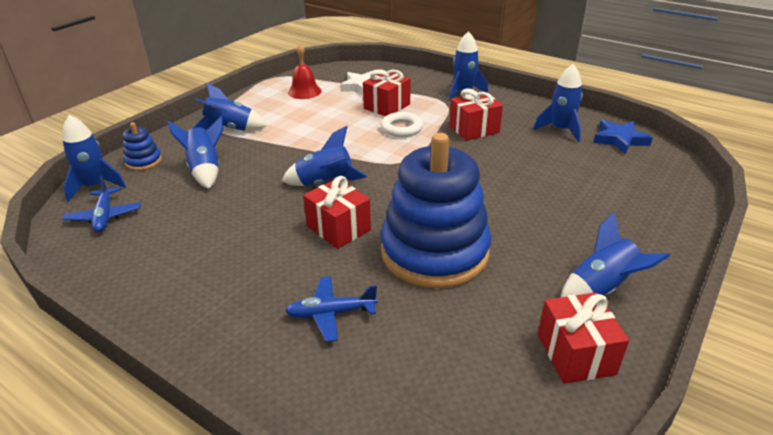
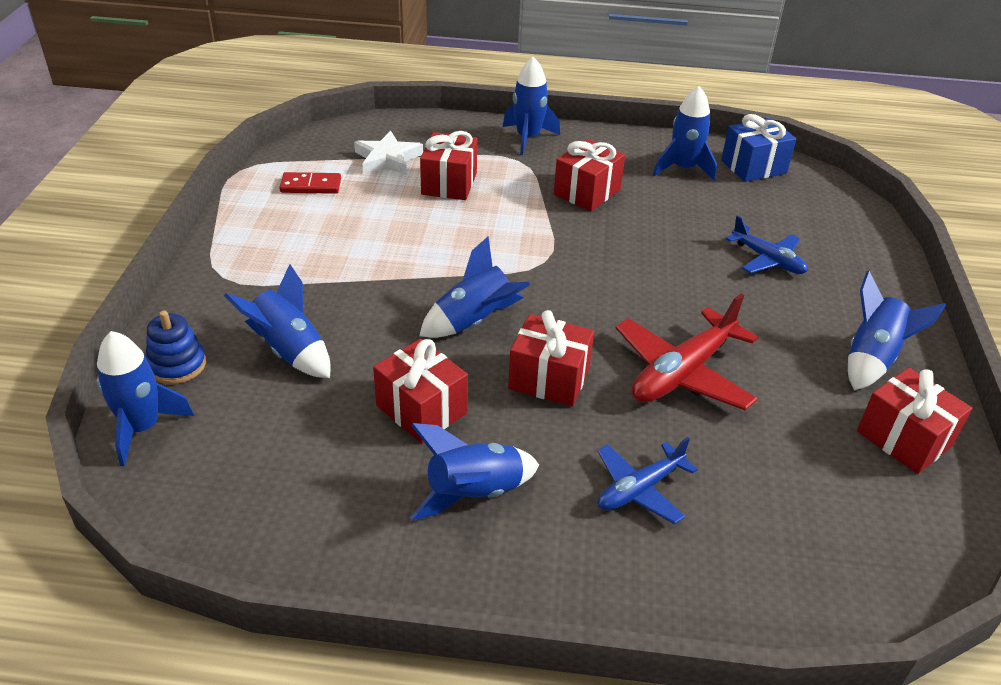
camera: 30 degrees left, 5 degrees up
(104, 216) = (211, 469): blue plane -> blue plane (768, 260)
(230, 129) = (259, 275): blue rocket -> blue rocket (474, 493)
(244, 221) = (421, 409): none -> red gift
(304, 91) = (311, 186): red bell -> red domino
(402, 128) = (498, 213): white ring -> none
(434, 252) = (682, 373): blue stacking toy -> red plane
(619, 139) = (753, 167): blue star -> blue gift

